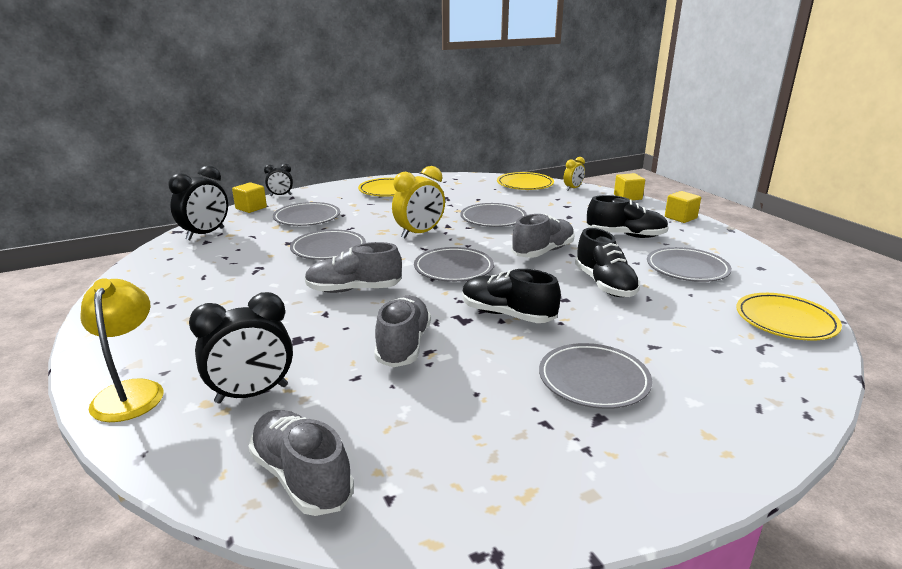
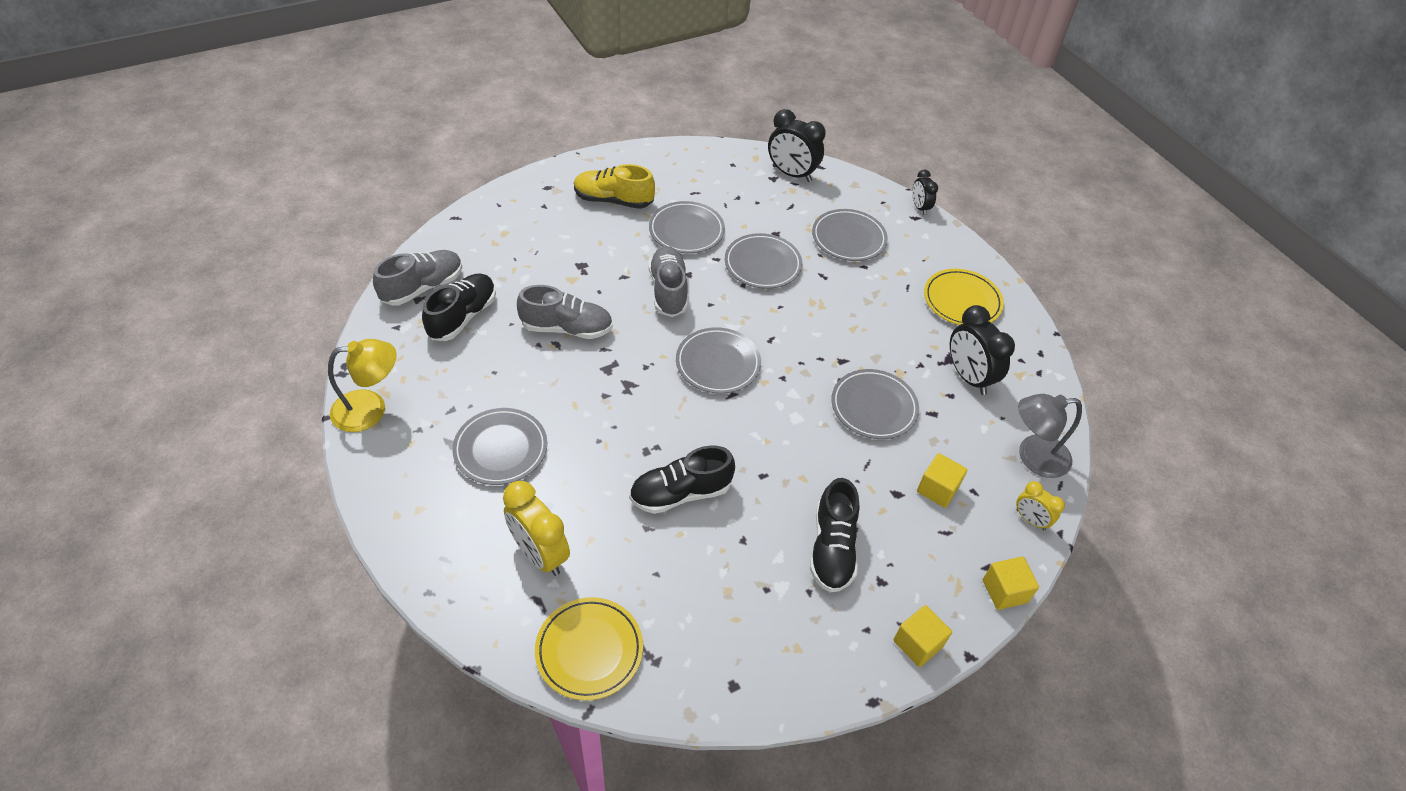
camera: 85 degrees right, 25 degrees up
(131, 392) = (522, 197): yellow lamp -> yellow lamp (370, 409)
(186, 322) = (613, 200): none -> yellow shoe
(251, 208) = (872, 191): yellow cube -> yellow cube (937, 489)
(252, 394) = (511, 252): black clock -> black clock (968, 377)
(419, 233) = (813, 335): yellow clock -> yellow clock (540, 554)
(507, 315) = (615, 401): black shoe -> black shoe (462, 317)
(525, 184) = (1033, 457): yellow plate -> grey lamp
(543, 252) = (768, 447): grey shoe -> none
(687, 268) = (726, 592): grey plate -> grey plate (686, 231)

